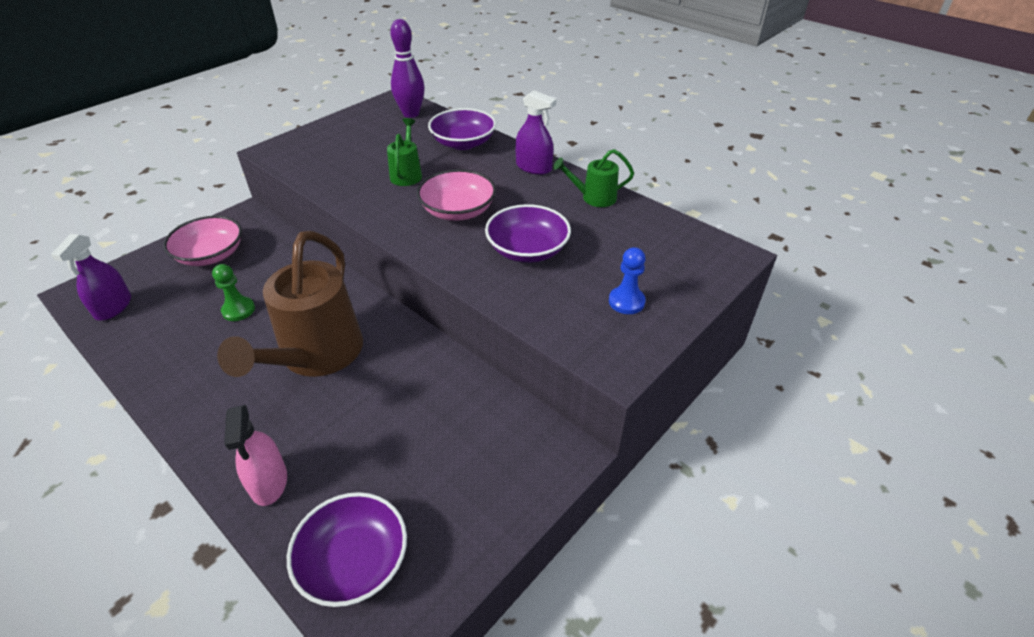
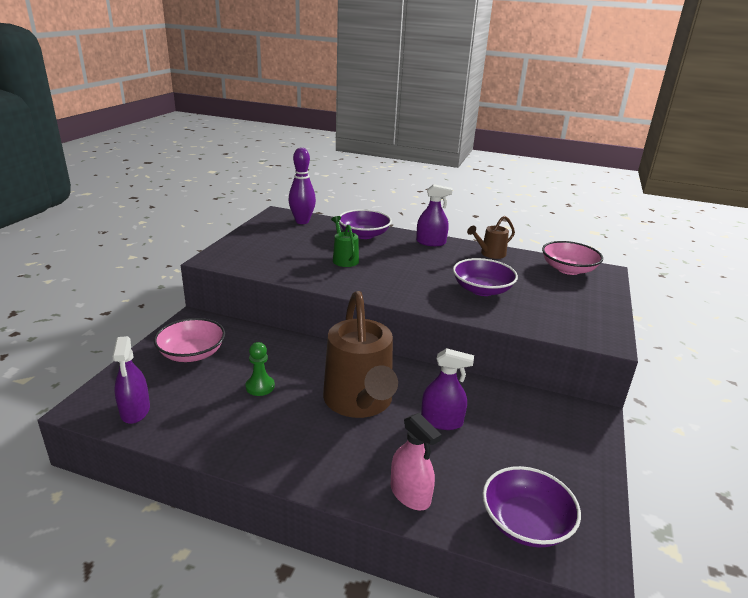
camera: 25 degrees left, 15 degrees down
(379, 405) = (441, 421): none -> purple spray bottle
(458, 211) = (408, 275): pink bowl -> pink bowl (568, 269)
(593, 198) = (490, 254): green watering can -> brown watering can
(626, 301) = (574, 306): blue pawn -> none

